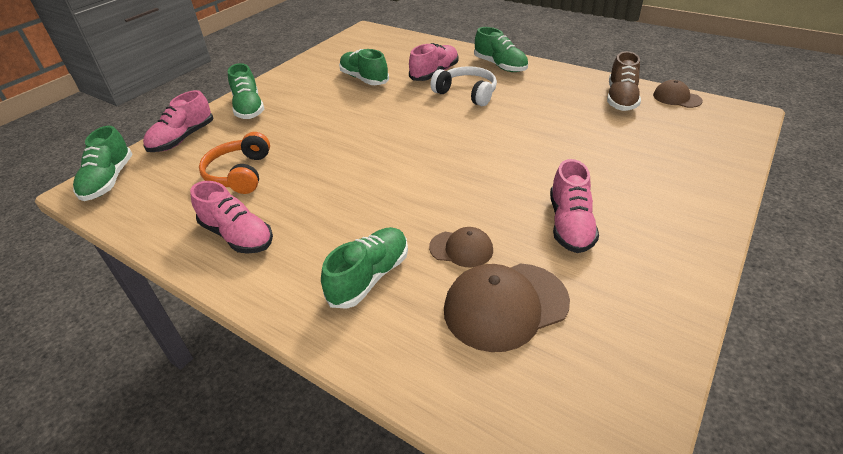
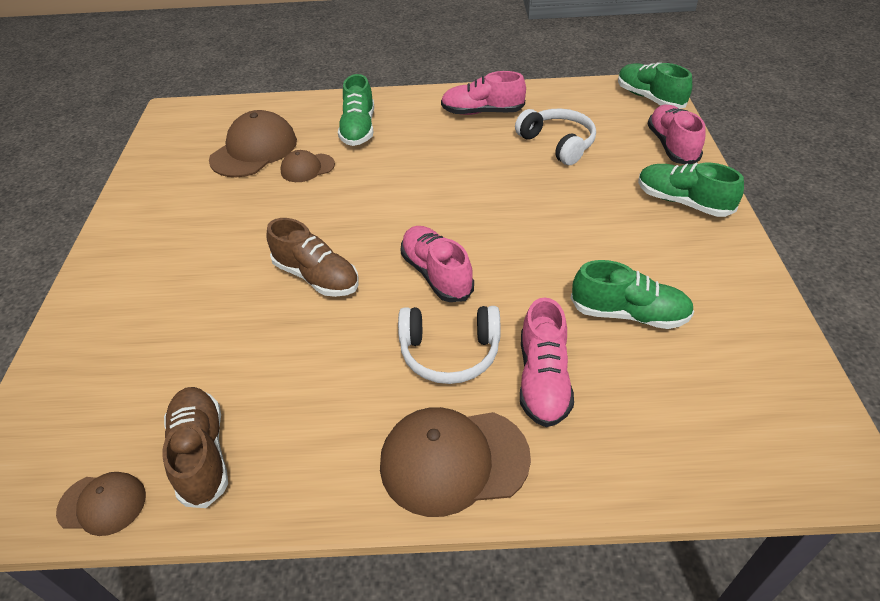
camera: 145 degrees right, 5 degrees up
(240, 174) = (557, 144): orange headphones -> white headphones
(500, 66) = (453, 460): green shoe -> brown cap
(515, 151) = (316, 277): none -> brown shoe
(570, 224) = (226, 220): pink shoe -> pink shoe (436, 274)

